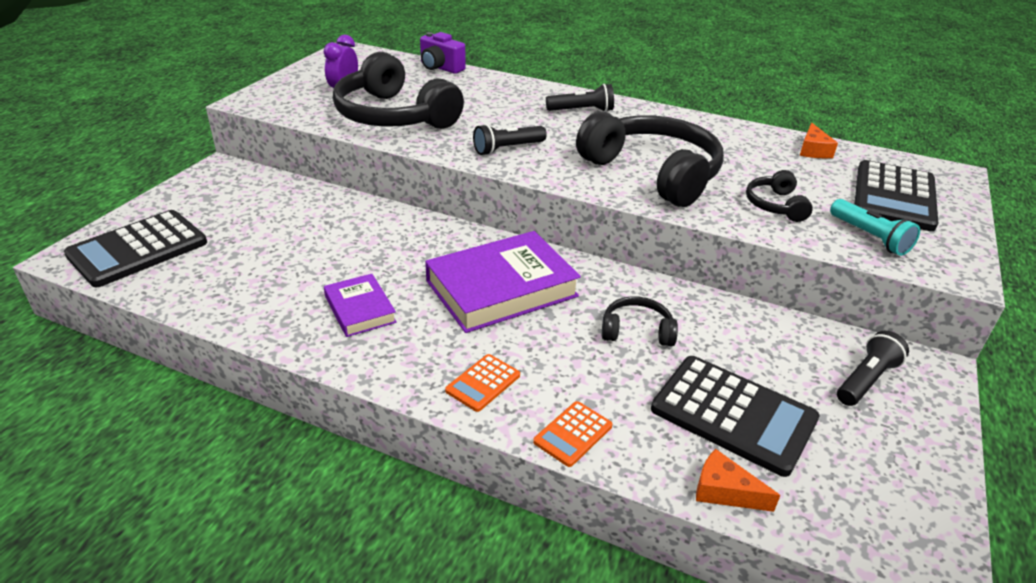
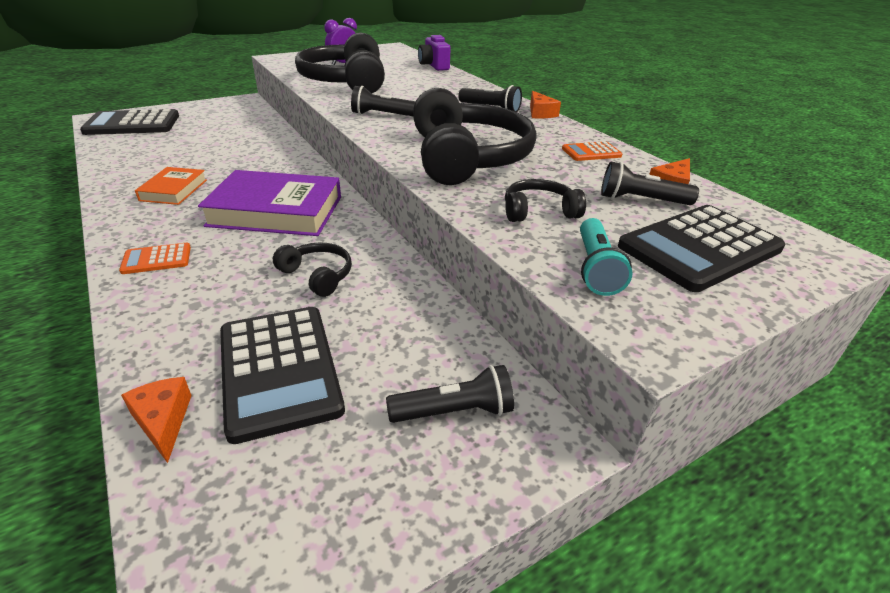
camera: 35 degrees right, 0 degrees up
(360, 309) = (174, 190): purple book -> orange book
(573, 434) = (145, 318): orange calculator -> orange calculator (591, 152)
(626, 103) = (540, 113): none -> orange cheese
(775, 205) = (539, 211): black headphones -> black headphones turned 45 degrees clockwise
(815, 170) = (641, 200): none -> black flashlight

